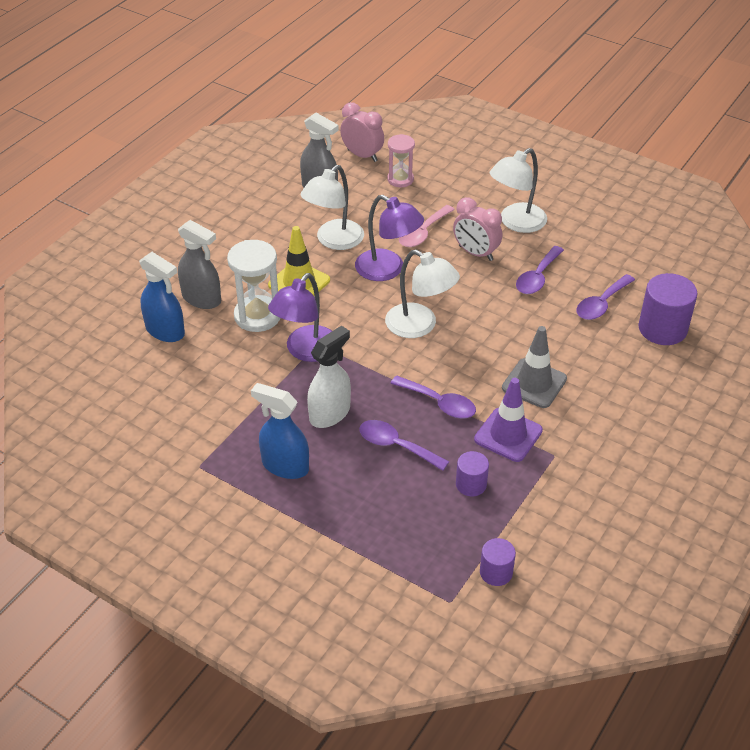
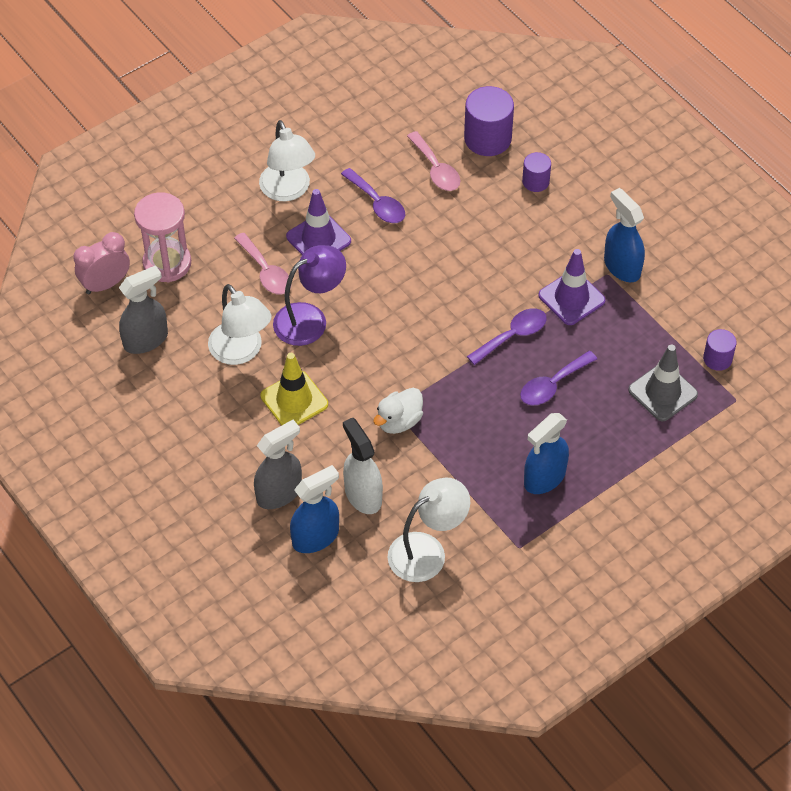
camera: 70 degrees left, 10 degrees up
(257, 316) = (329, 449): white hourglass -> none
(306, 351) = (399, 421): purple lamp -> white duck
(330, 413) = (492, 424): white spray bottle -> white spray bottle (363, 495)
(400, 179) = (167, 263): pink hourglass -> pink hourglass, size x1.57
(420, 326) = (404, 318): white lamp -> white lamp (427, 551)
(471, 484) = (618, 344): purple cylinder -> purple cylinder (535, 182)
(475, 253) = (318, 239): pink clock -> purple traffic cone
(534, 383) = (517, 257): grey traffic cone -> grey traffic cone (662, 392)
(570, 464) = (622, 266): none -> blue spray bottle
(601, 304) = (436, 169): purple spoon -> pink spoon

